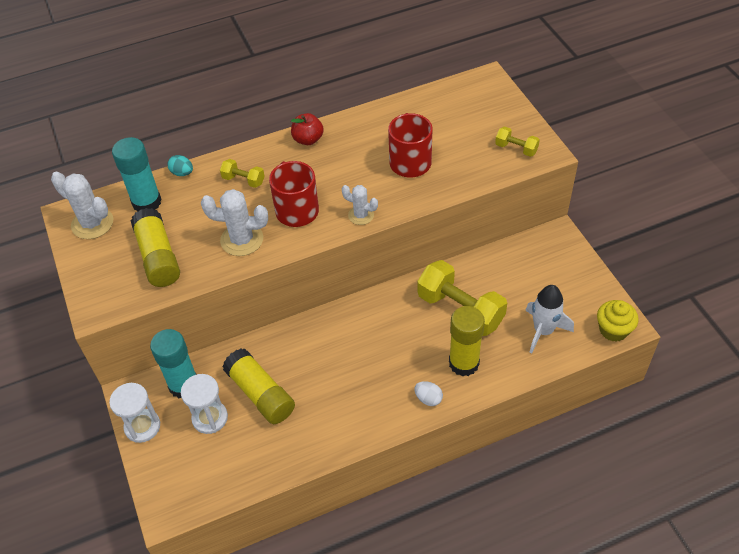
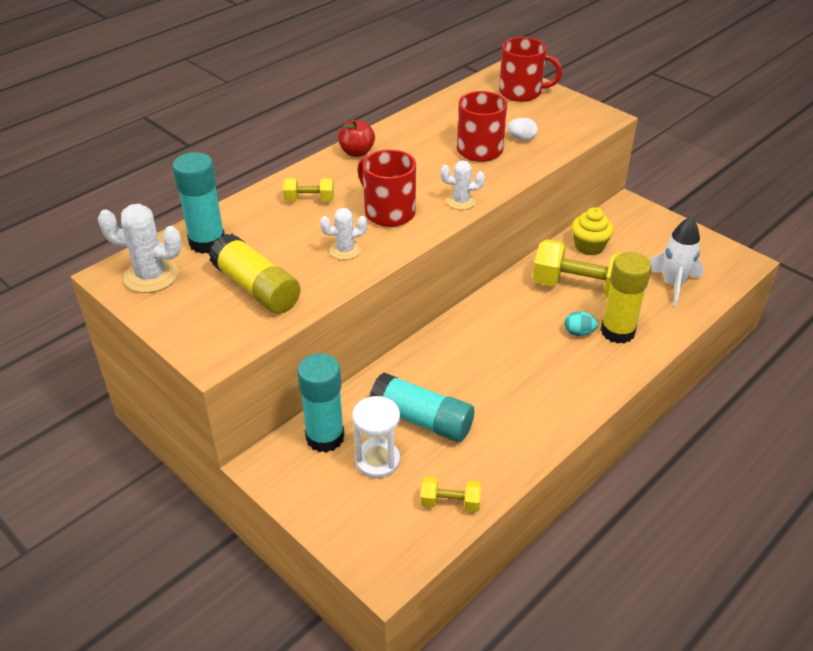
camera: 25 degrees left, 10 degrees down
(142, 426) = (300, 494): white hourglass -> none
(182, 173) = (232, 208): turquoise egg -> turquoise egg (579, 332)
(242, 240) = (345, 250): white cactus -> white cactus, size x0.61
(260, 394) = (421, 420): yellow glue stick -> turquoise glue stick
(428, 399) = (605, 372): white egg -> white egg (521, 139)
(489, 105) = (522, 92): none -> red mug
(516, 149) = (573, 119): yellow dumbbell -> yellow dumbbell (450, 503)
(613, 330) = (735, 267): yellow cupcake -> yellow cupcake (589, 246)

